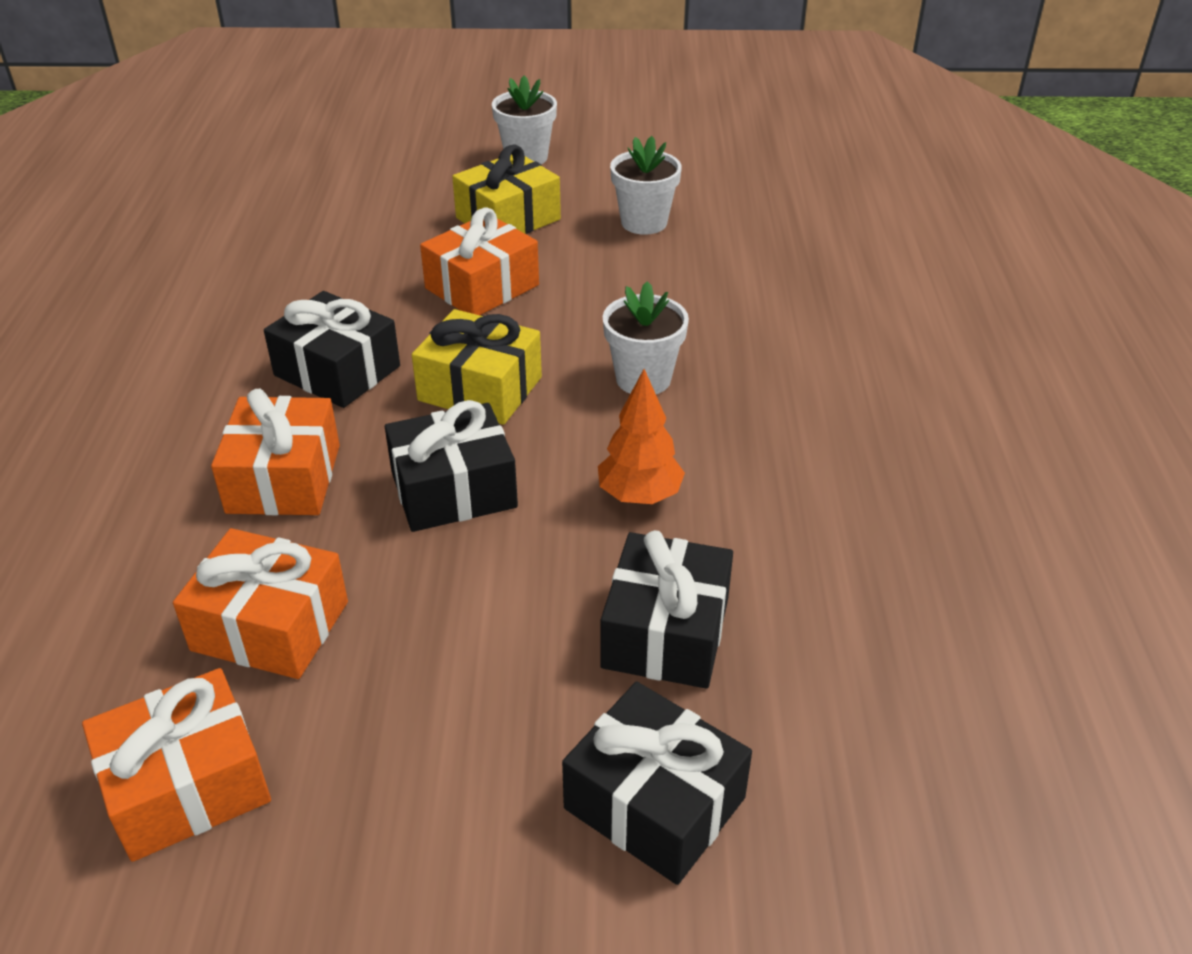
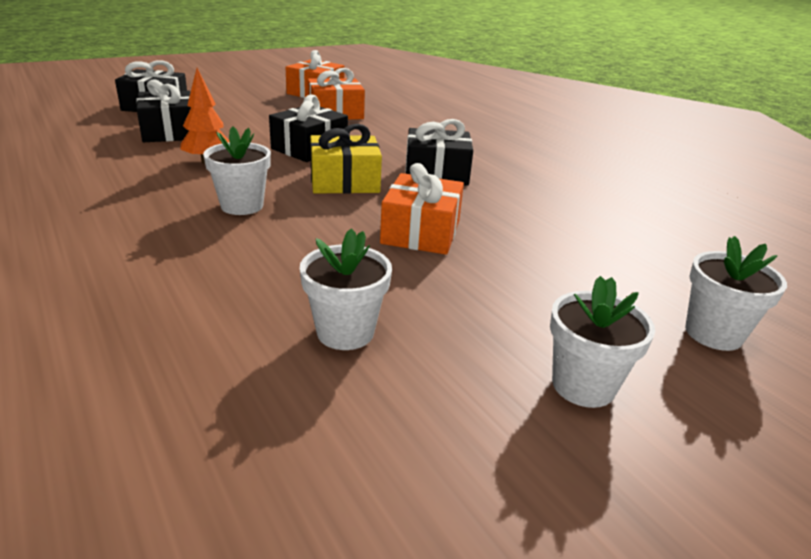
camera: 145 degrees right, 10 degrees down
(284, 478) = (393, 139): orange gift -> none
(389, 154) = (713, 333): none -> white flower pot
(508, 218) = (483, 294): yellow gift -> none

